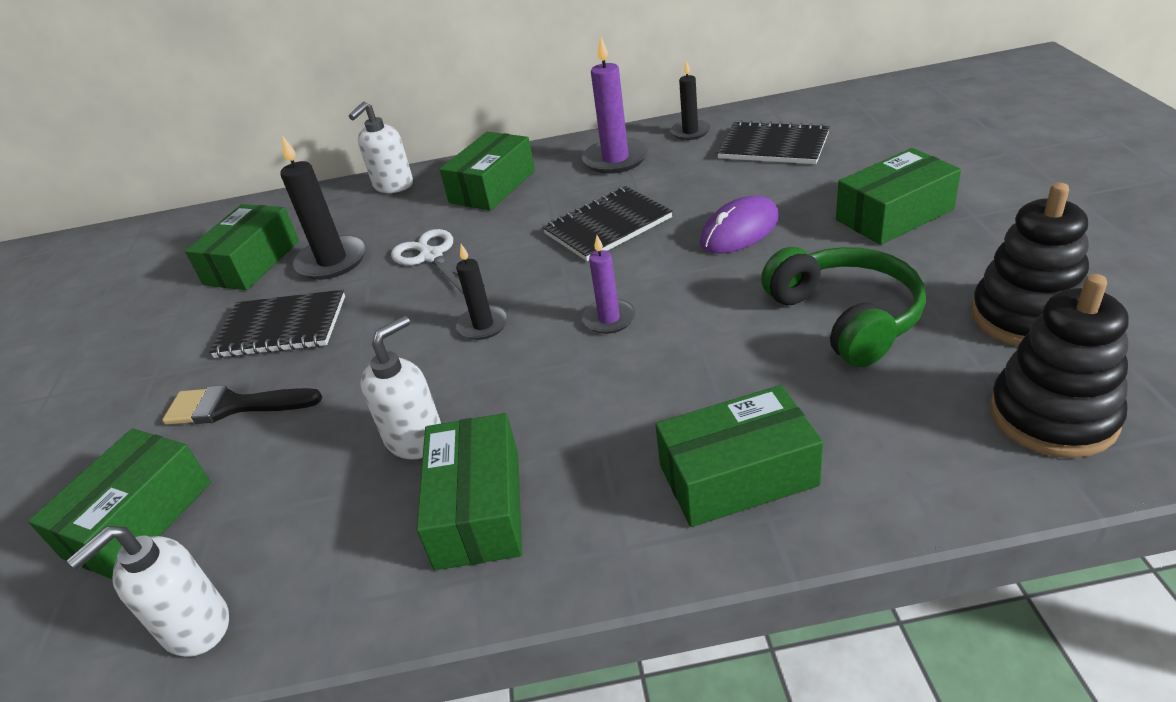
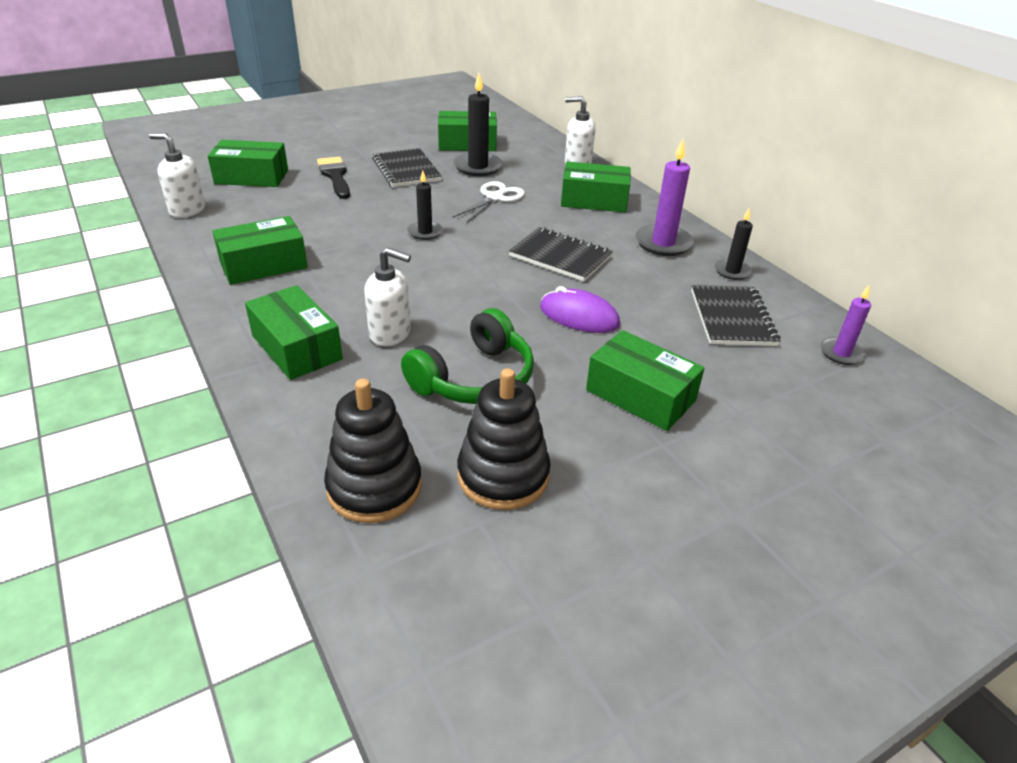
camera: 60 degrees right, 0 degrees up
(415, 439) = (316, 234): white soap dispenser -> white soap dispenser (390, 334)
(609, 319) = (444, 276): purple candle -> purple candle (841, 353)

